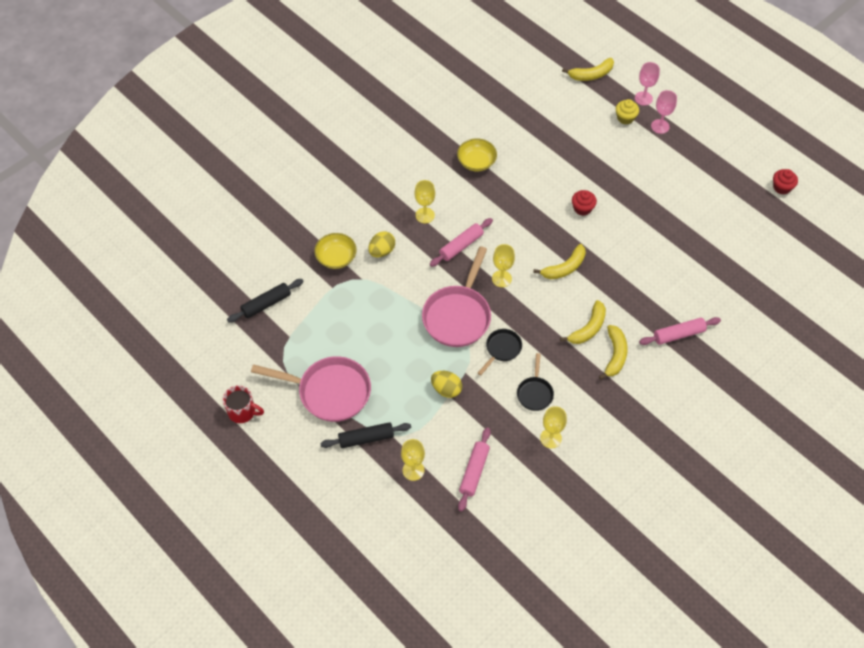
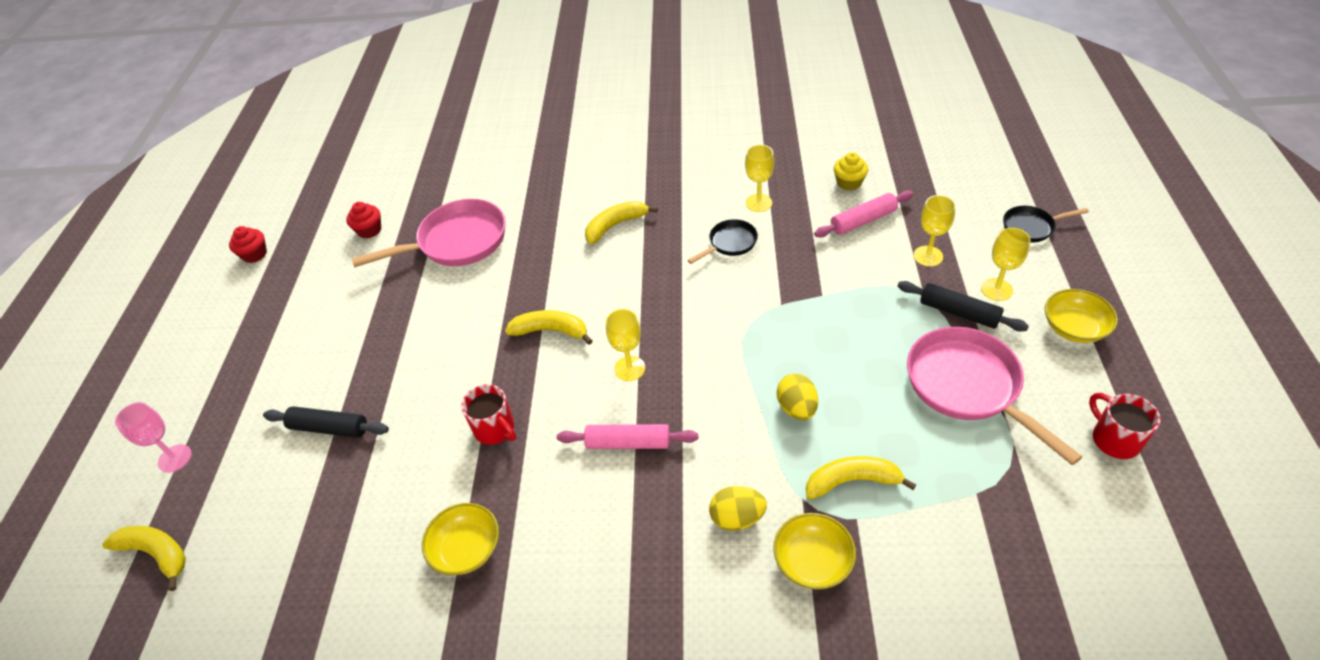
camera: 130 degrees left, 10 degrees down
(266, 304) = (982, 569): black rolling pin -> black rolling pin (329, 428)
(298, 473) = (1074, 328): none -> yellow bowl
(425, 215) = (625, 524): yellow goblet -> yellow goblet (996, 289)
(446, 389) = (819, 301): yellow egg -> yellow egg (797, 408)
(458, 316) = (725, 364): pink pan -> pink pan (457, 242)
(502, 349) = (717, 299): black pan -> black pan (1031, 227)
(527, 207) = (495, 429): none -> red mug
(582, 208) = (443, 378): red cupcake -> red cupcake (369, 230)
(588, 328) = (608, 261): yellow banana -> yellow banana (852, 481)
(625, 118) = (232, 450): yellow cupcake -> yellow cupcake (849, 183)
(660, 126) = (224, 406): pink goblet -> none
(678, 334) = (538, 205): pink rolling pin -> none

